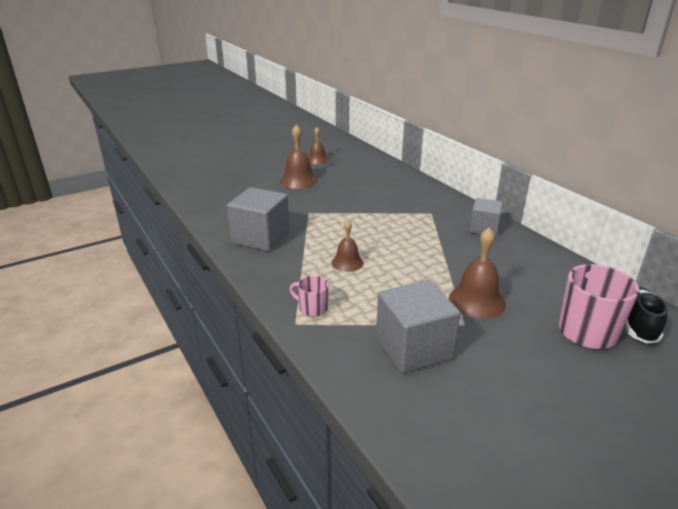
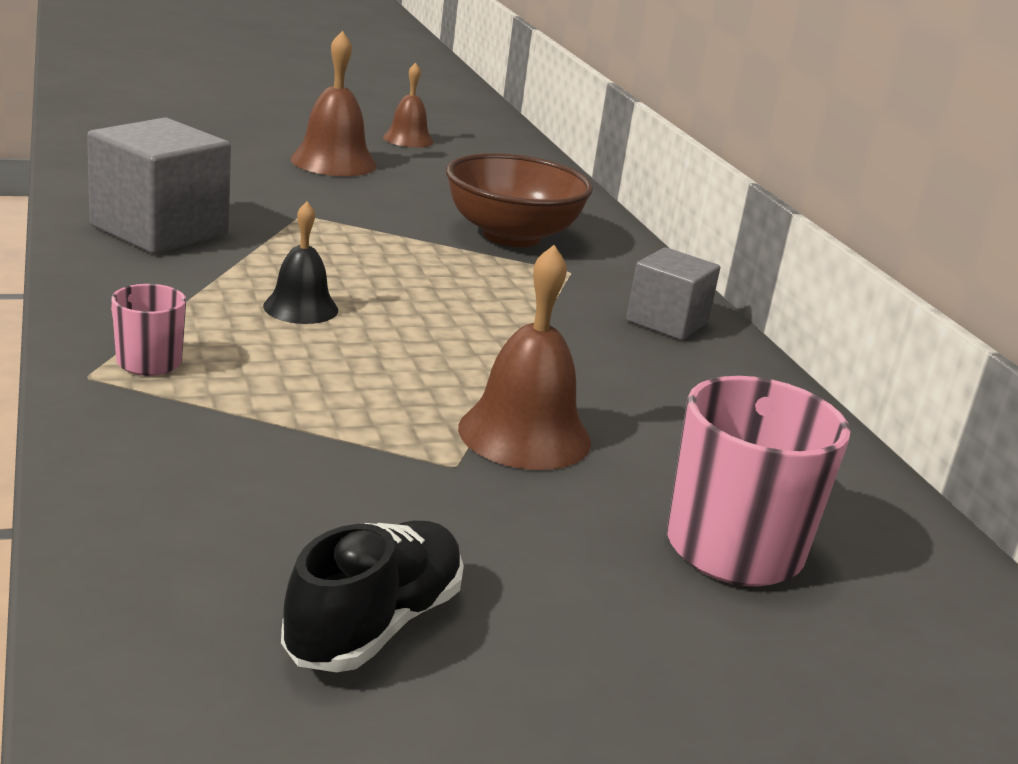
camera: 10 degrees right, 5 degrees down
(347, 262) = (300, 308): brown bell -> black bell
(395, 201) = (511, 236): none -> brown bowl
(413, 348) = (299, 475): grey cube -> none
(637, 324) = (876, 565): black shoe -> black shoe (374, 625)

